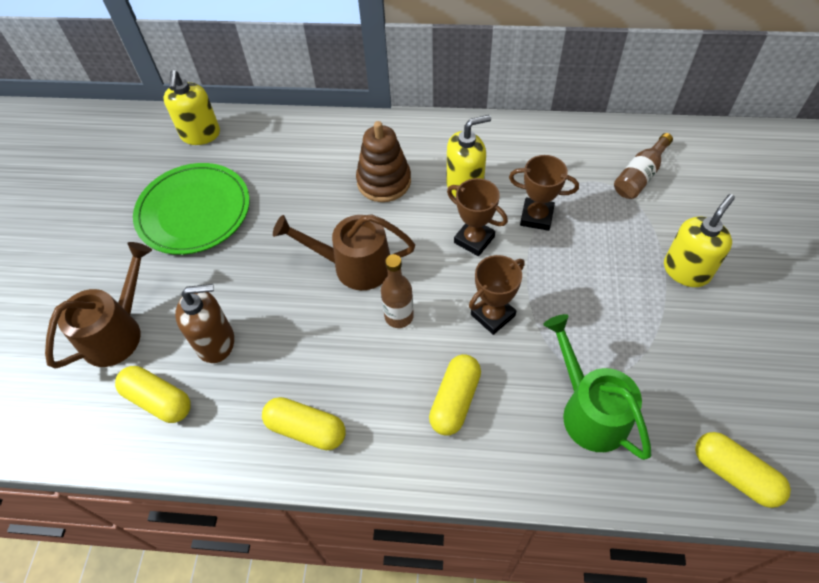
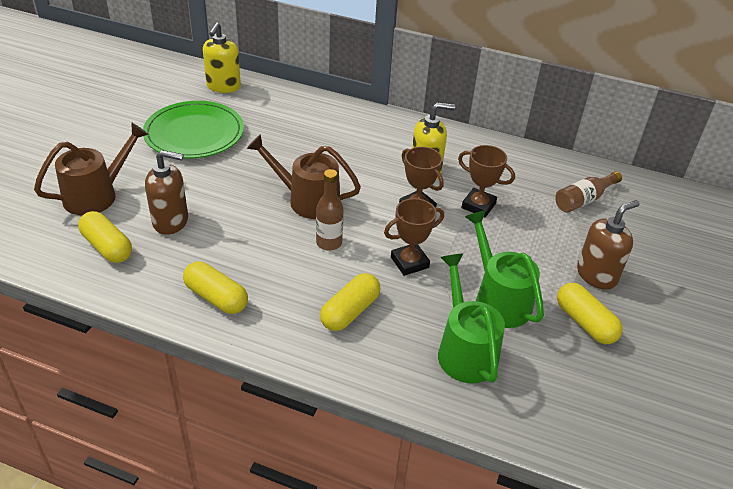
camera: 10 degrees right, 15 degrees down
(384, 181) = (358, 151): brown stacking toy -> none
(599, 333) = (498, 299): none -> green watering can
(686, 270) = (597, 275): yellow soap dispenser -> brown soap dispenser
(734, 474) = (577, 431): yellow capsule -> yellow capsule (585, 322)

